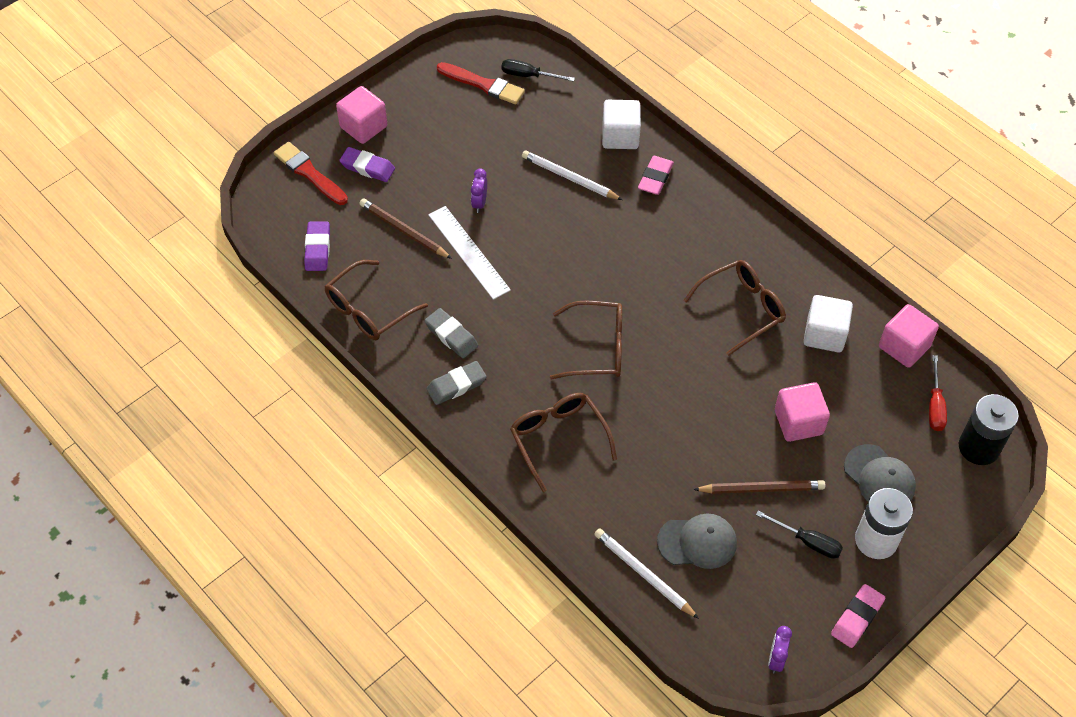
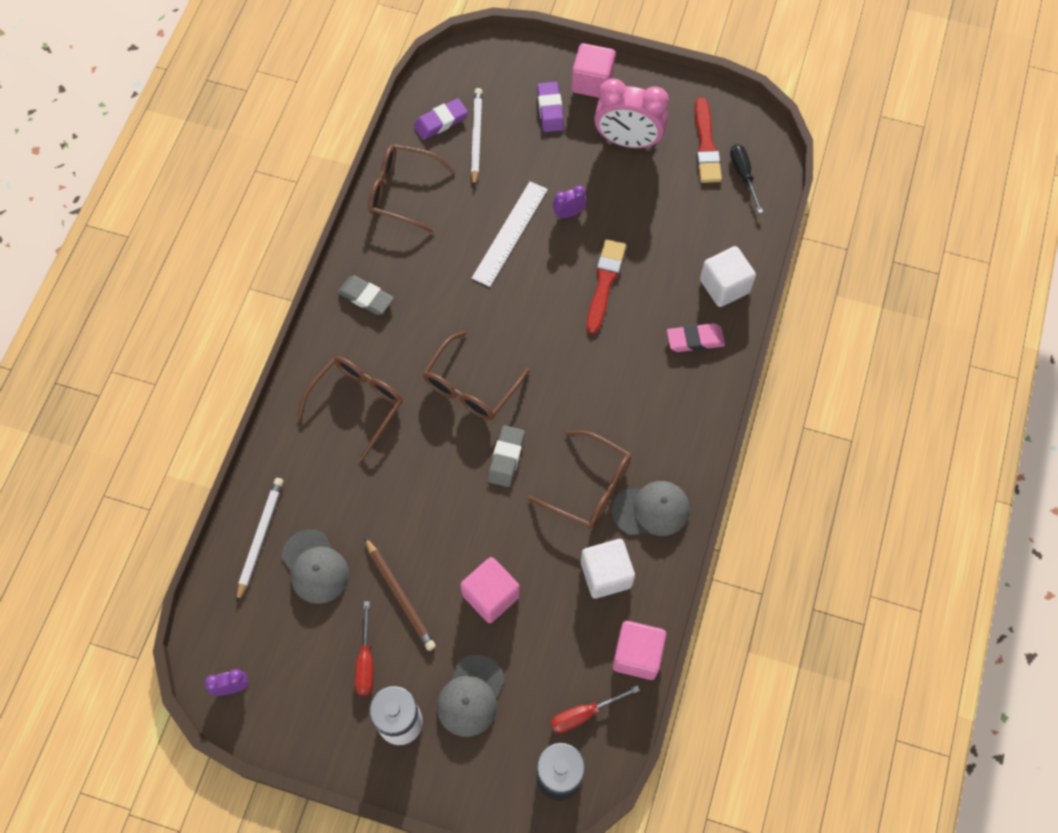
camera: 60 degrees right, 10 degrees up
(309, 173) = (515, 72): red brush -> red brush (604, 283)
(404, 231) = (500, 173): brown pencil -> none
(440, 131) = (628, 141): none -> pink clock
(451, 336) = (414, 267): grey eraser -> grey eraser (506, 458)
(569, 178) = (646, 269): white pencil -> white pencil (476, 137)
(597, 348) = (470, 387): brown glasses -> brown glasses turned 60 degrees clockwise
(786, 278) = (651, 510): none -> grey cap
(808, 542) = (366, 661): black screwdriver -> red screwdriver
(857, 618) = (309, 740): pink eraser -> none

